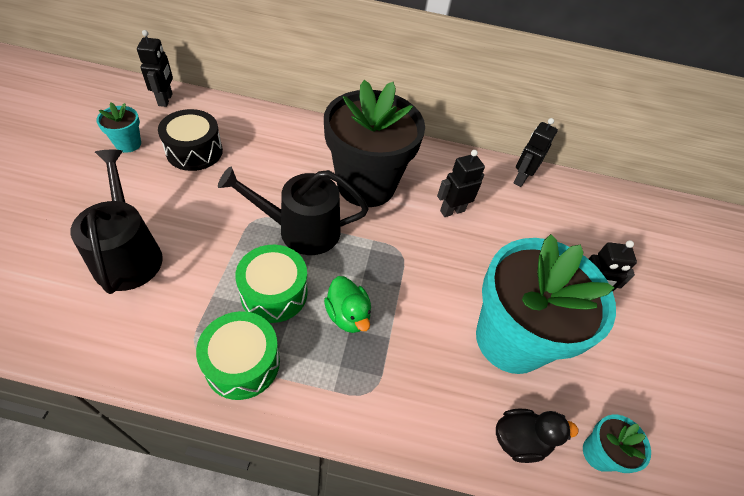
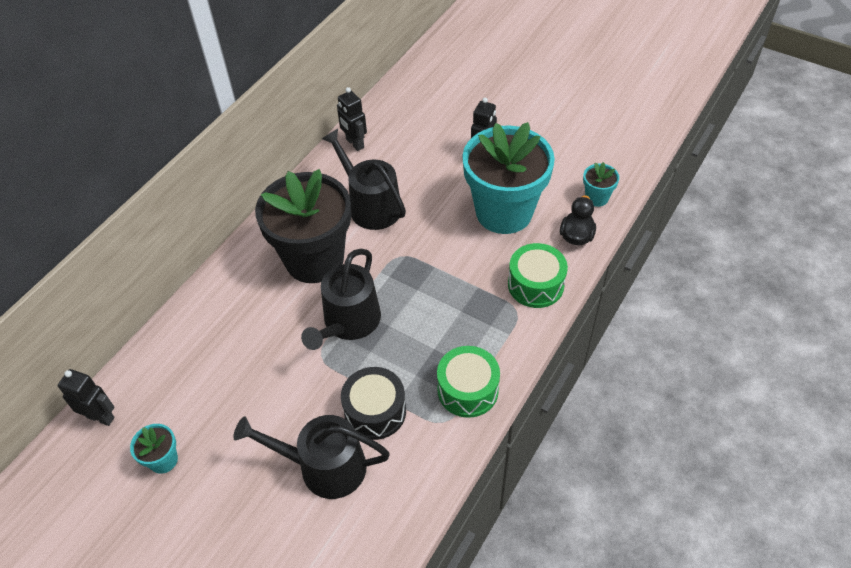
camera: 60 degrees left, 0 degrees up
(194, 151) = (204, 397): black drum -> black drum (375, 411)
(274, 293) = (409, 356): green drum -> green drum (535, 285)
(348, 315) = (449, 309): green duck -> none
(452, 211) = (371, 205): black robot -> black watering can

